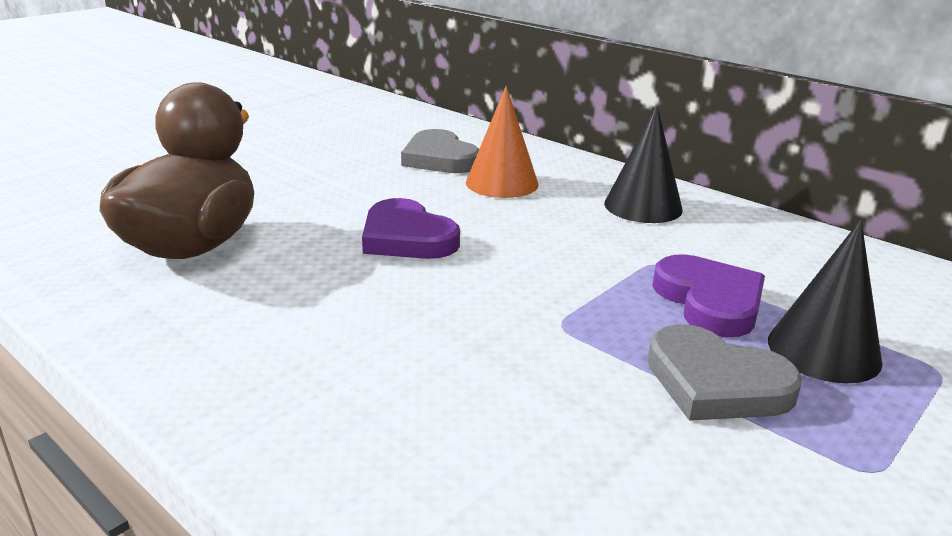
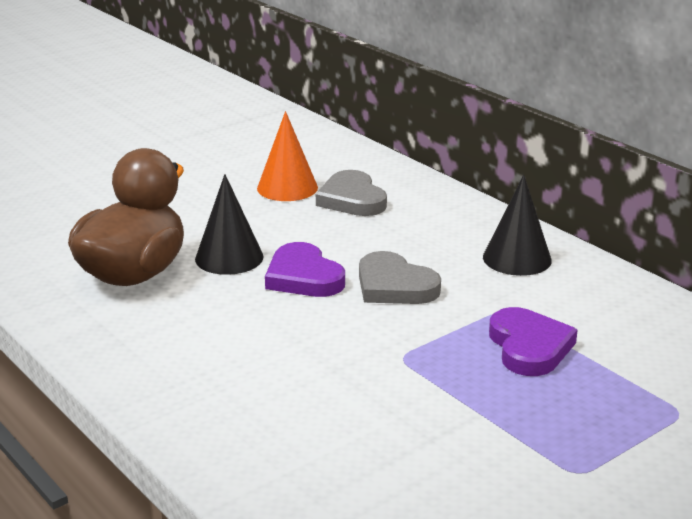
camera: 10 degrees right, 0 degrees up
(502, 183) = (400, 228): orange cone -> orange cone (287, 188)
(715, 383) = (499, 407): grey heart -> grey heart (394, 286)
(823, 350) = (597, 391): black cone -> black cone (229, 257)

